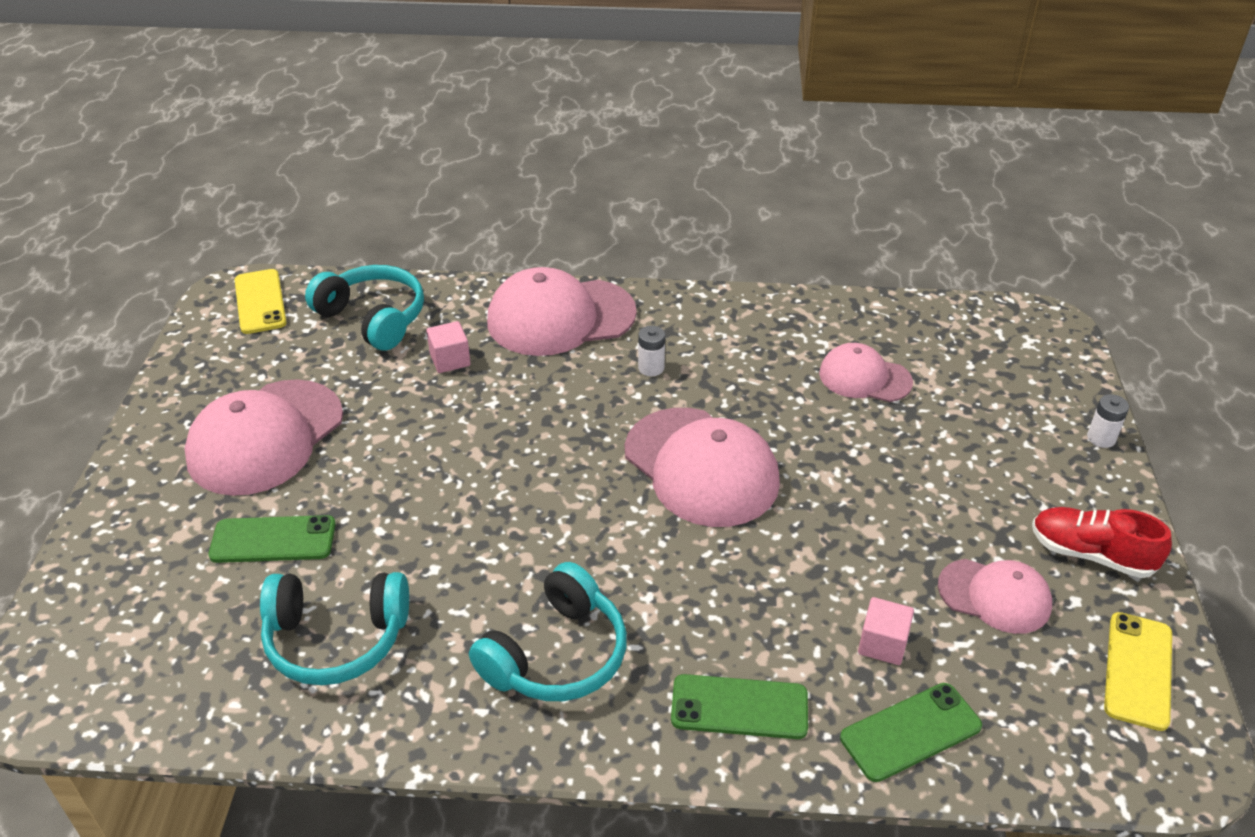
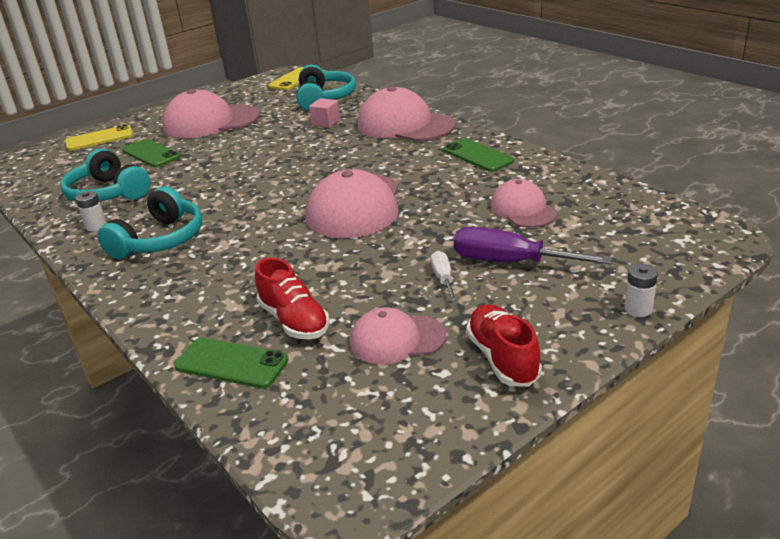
camera: 50 degrees right, 10 degrees down
(556, 655) = (160, 240): turquoise headphones -> turquoise headphones turned 60 degrees counterclockwise
(651, 368) = (409, 159): white battery -> white battery (96, 226)
(739, 707) = (183, 302): green phone -> green phone (477, 156)
(882, 644) = (294, 321): pink cube -> red shoe
(926, 504) = (443, 278): none -> white screwdriver
(948, 449) = (510, 262): none -> purple screwdriver
(994, 596) = (397, 339): pink cap -> pink cap turned 105 degrees clockwise
(1138, 670) = (412, 430): yellow phone -> yellow phone (99, 138)

